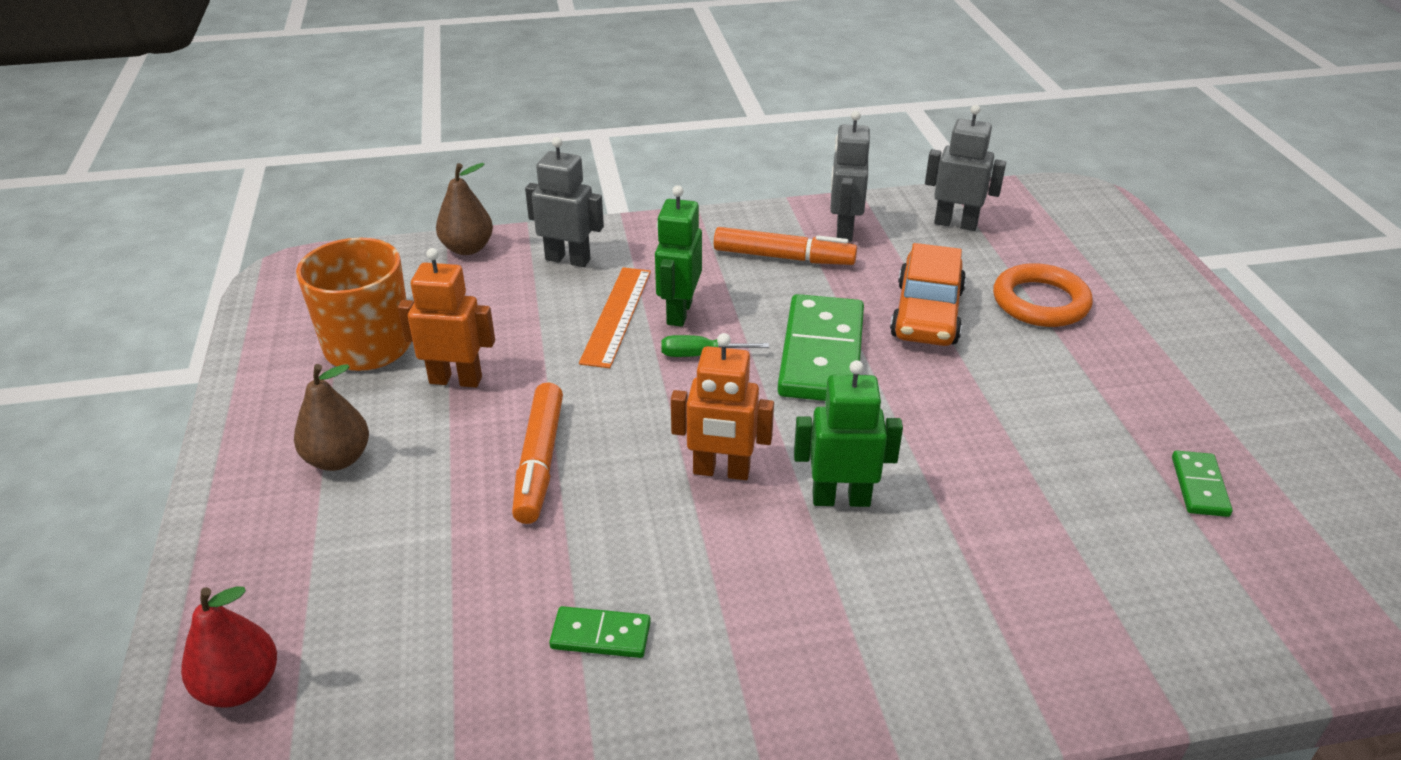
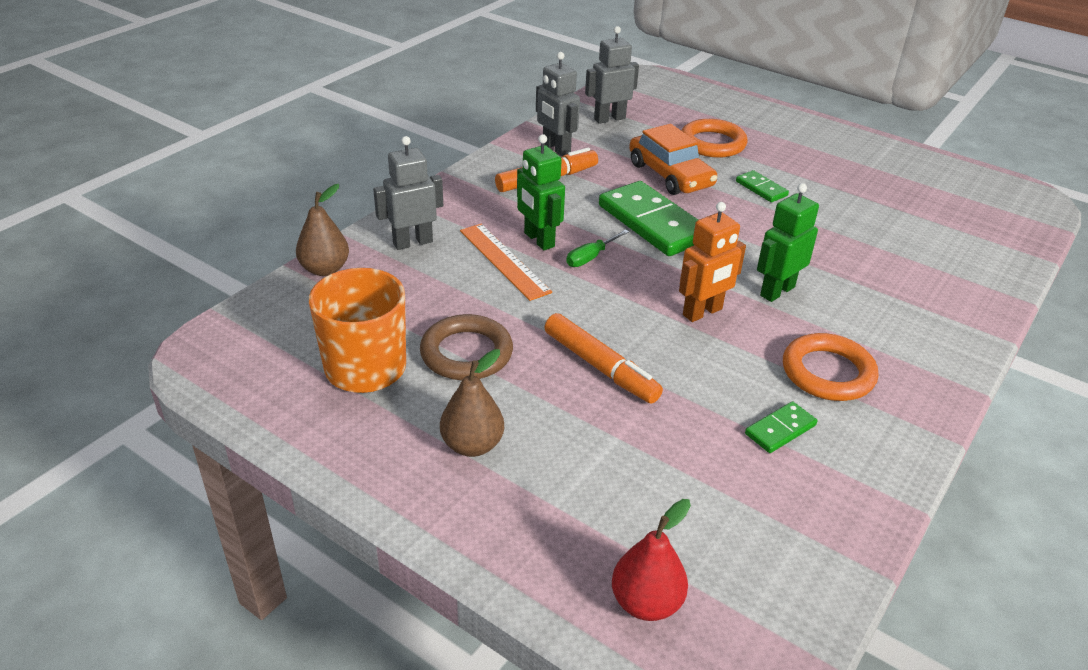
camera: 45 degrees left, 0 degrees up
(456, 380) = (466, 353): orange robot -> brown ring
(749, 617) = (828, 373): none -> orange ring
(1199, 486) = (898, 199): green domino -> green domino (761, 188)

